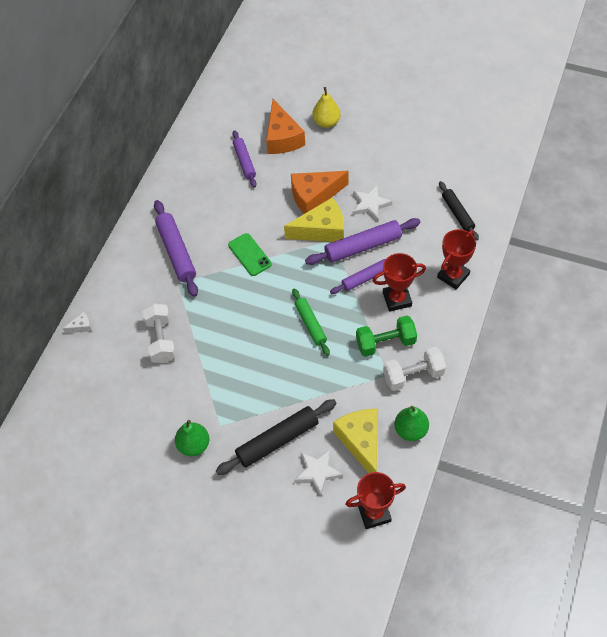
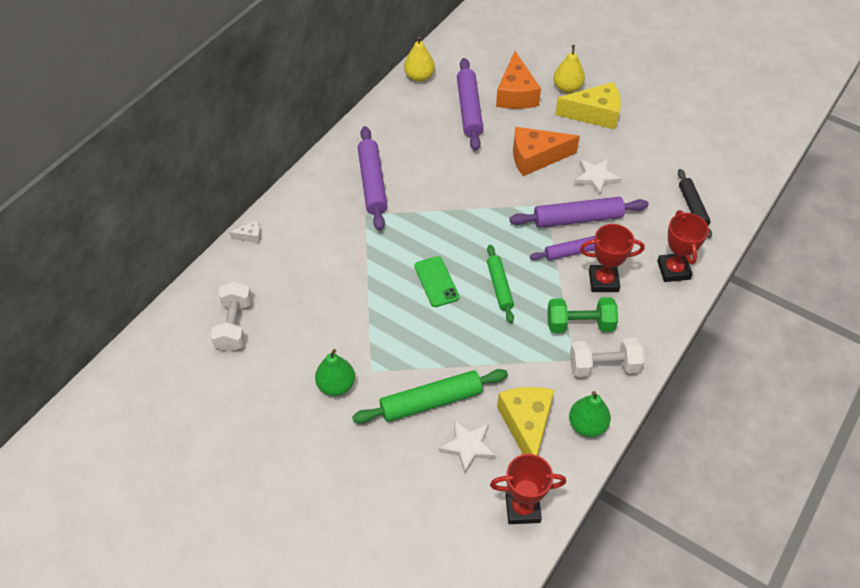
camera: 10 degrees right, 5 degrees down
(161, 340) = (331, 268): white dumbbell -> white dumbbell (234, 325)
(192, 139) = (419, 77): none -> yellow pear
(244, 162) = (469, 109): purple rolling pin -> purple rolling pin, size x1.55
(249, 254) = (450, 202): green phone -> green phone (436, 282)
(277, 440) = (431, 401): black rolling pin -> green rolling pin
(321, 230) = (536, 193): yellow cheese -> yellow cheese (594, 114)
(453, 276) = (673, 270): red trophy -> red trophy turned 60 degrees counterclockwise

